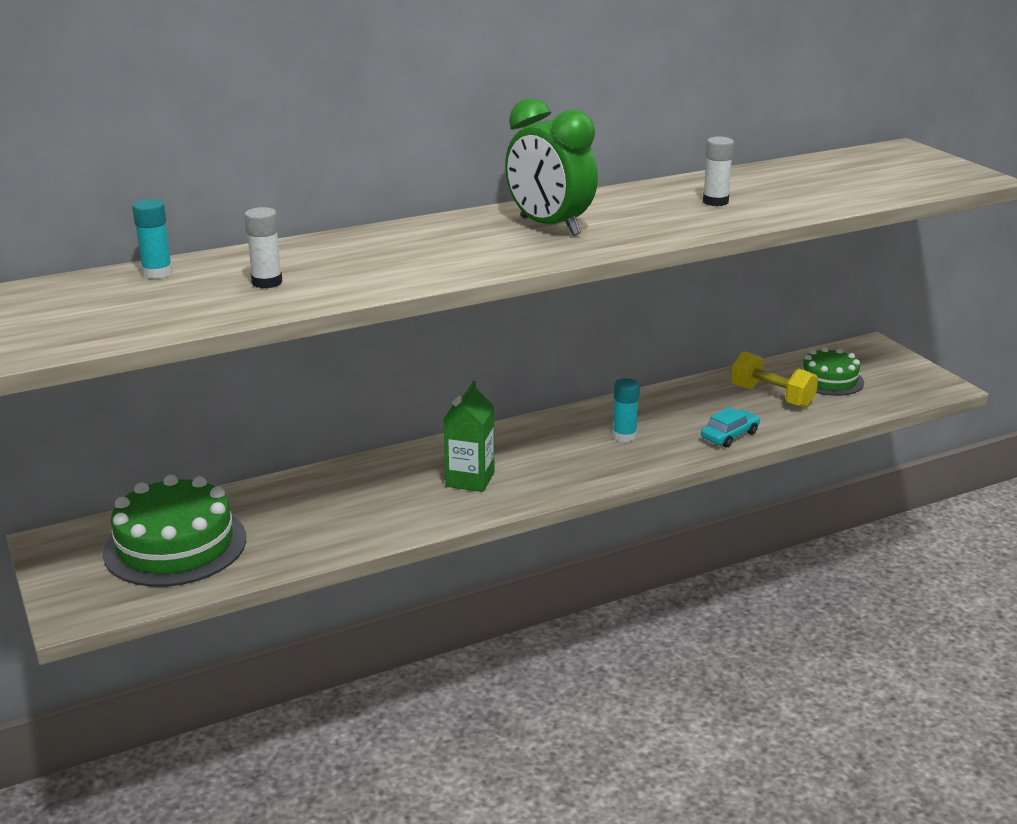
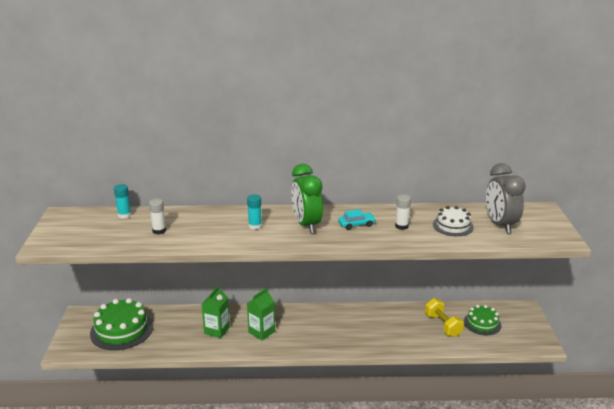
camera: 25 degrees right, 0 degrees up
(380, 498) = (217, 330): none -> green carton
(624, 436) = (350, 328): turquoise glue stick -> turquoise glue stick (255, 226)
(729, 435) = (401, 342): turquoise car -> turquoise car (356, 224)
(796, 188) = (453, 226): none -> white cake
(865, 175) = (500, 224): none -> grey clock

